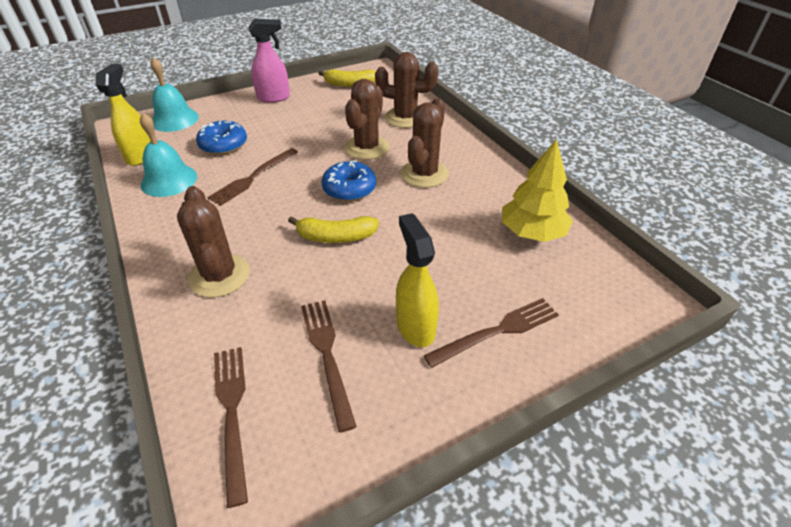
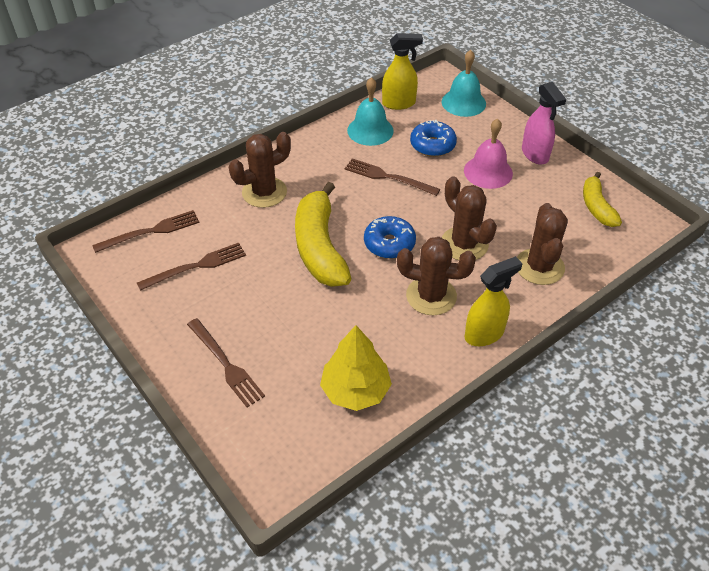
camera: 80 degrees right, 5 degrees up
(281, 122) = (488, 172): none -> pink bell
(335, 237) = (319, 247): yellow banana -> yellow banana, size x1.74
(367, 148) = (464, 244): brown cactus -> brown cactus turned 45 degrees clockwise
(415, 326) = (226, 312): yellow spray bottle -> yellow spray bottle (484, 334)

